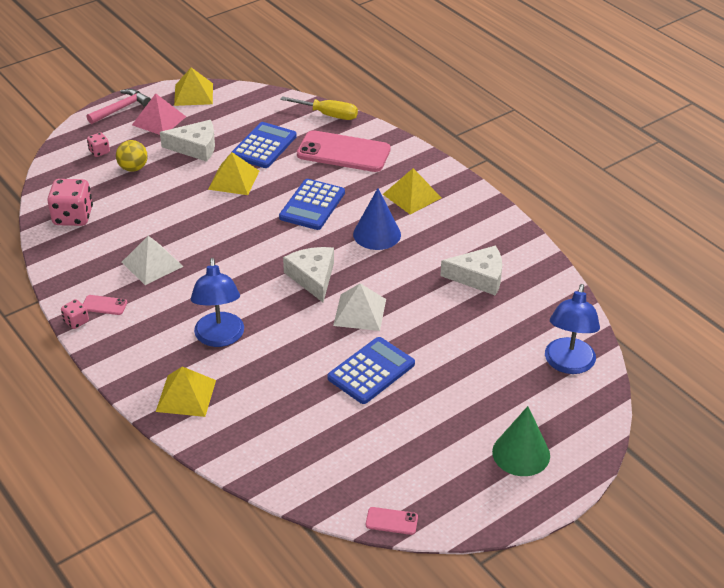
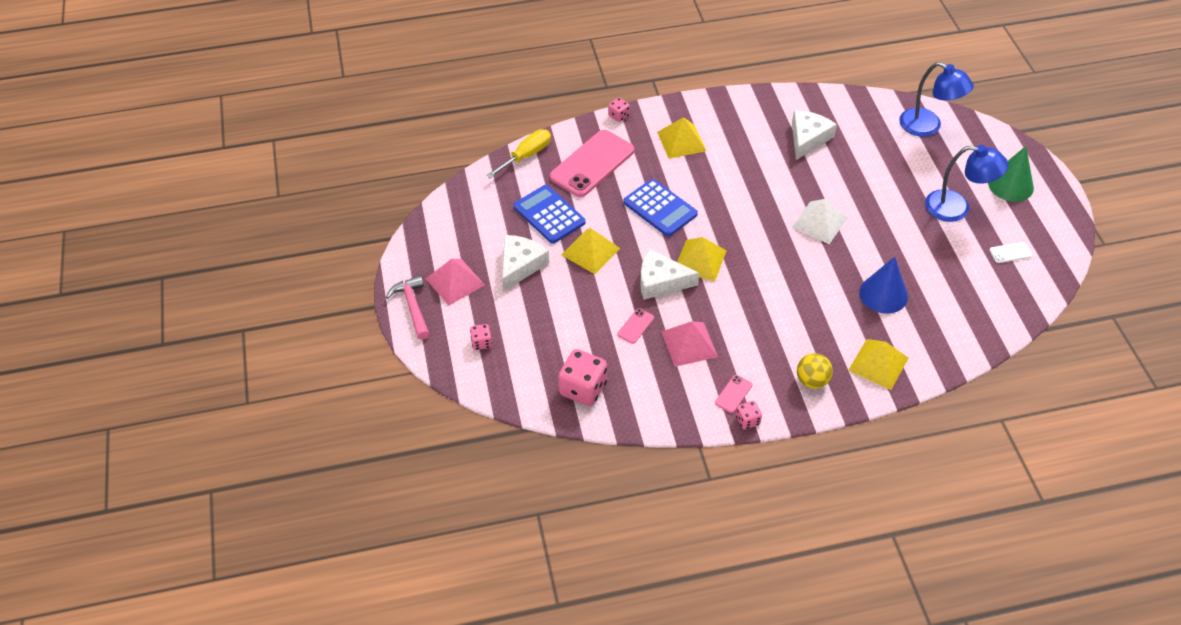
camera: 65 degrees left, 10 degrees up
(133, 168) = (527, 322): yellow ball -> yellow ball (812, 381)
(152, 264) = (689, 344): white pyramid -> pink pyramid
(193, 94) = (424, 242): yellow pyramid -> yellow pyramid (700, 260)
(219, 338) = (814, 322): blue lamp -> blue lamp (956, 208)
(313, 277) = (761, 238): white cheese -> white cheese (661, 281)
(371, 371) = (893, 238): blue calculator -> none
(377, 234) = (723, 180): blue cone -> blue cone (883, 294)
(391, 521) = (1056, 277): pink phone -> pink phone (635, 326)
(407, 472) = (1010, 253): none -> white phone
(418, 151) = (618, 116): none -> pink dice

